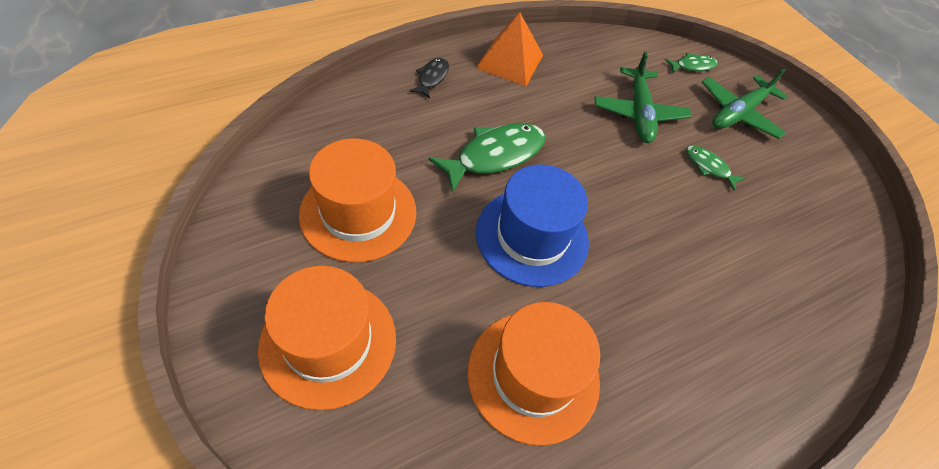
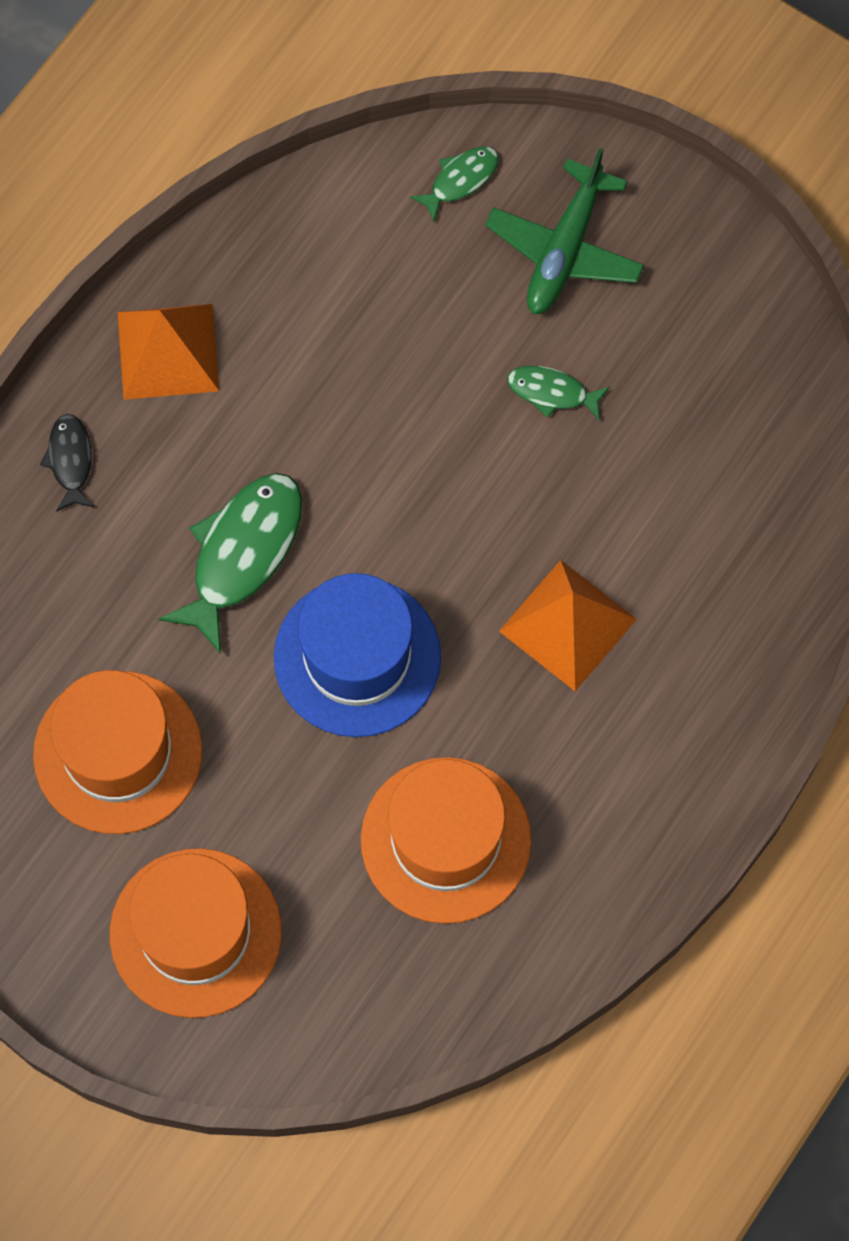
camera: 20 degrees left, 15 degrees up
(638, 113) = (412, 343): green plane -> none
(674, 285) = (567, 624): none -> orange pyramid

